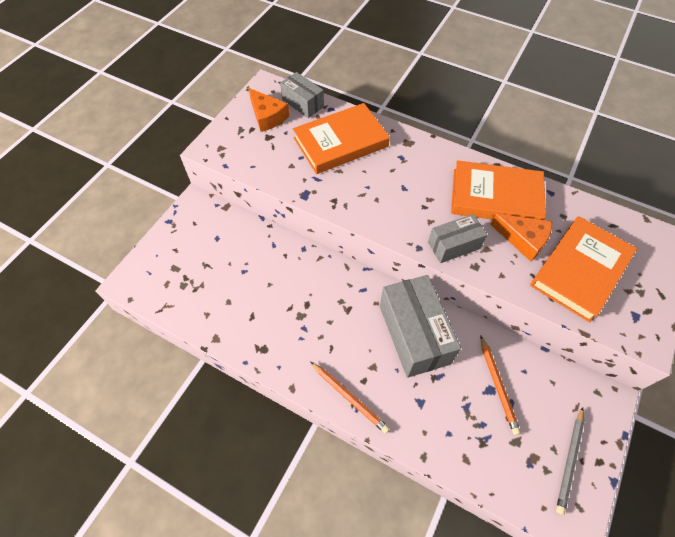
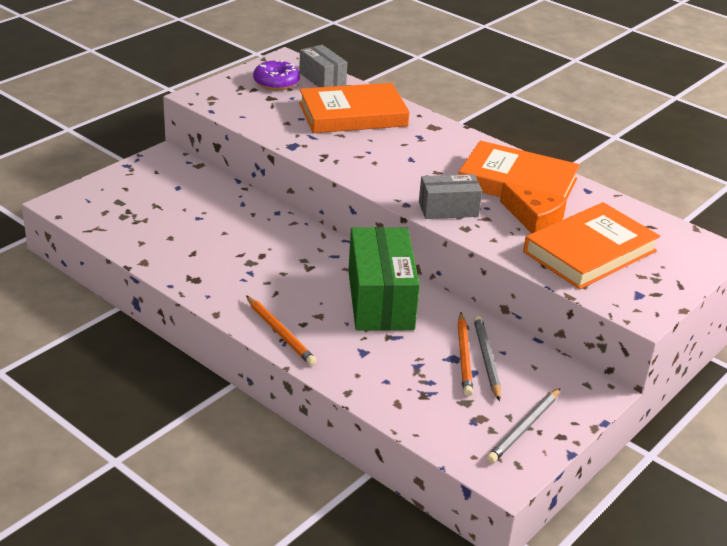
camera: 10 degrees right, 25 degrees down
(267, 116) = (276, 82): orange cheese -> purple donut
(414, 334) = (380, 300): grey box -> green box
(515, 384) = (486, 359): none -> grey pencil

